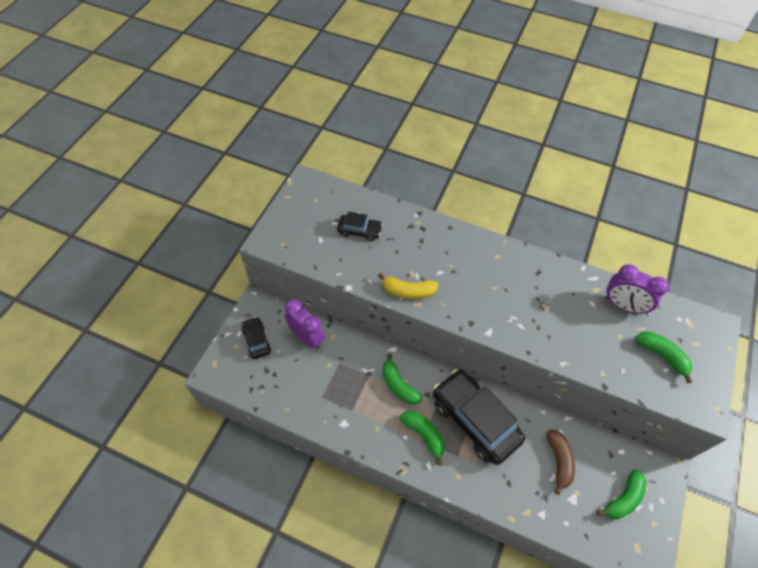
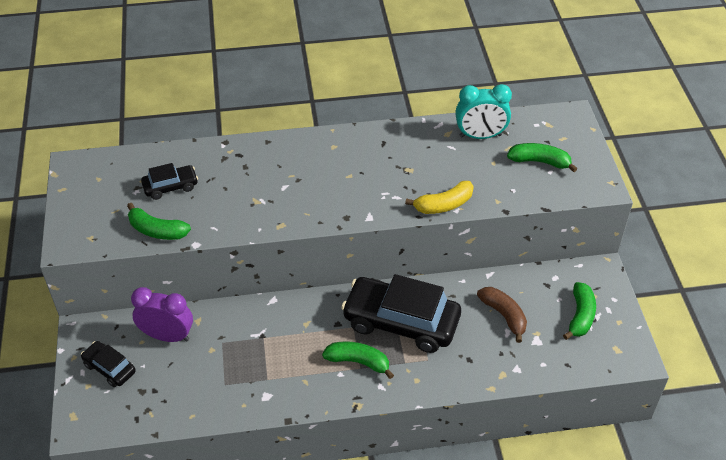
camera: 30 degrees left, 10 degrees down
(398, 385) = (301, 330): green banana -> green banana (157, 230)
(408, 291) = (263, 218): yellow banana -> yellow banana (444, 205)
(623, 305) = (480, 136): purple clock -> turquoise clock

